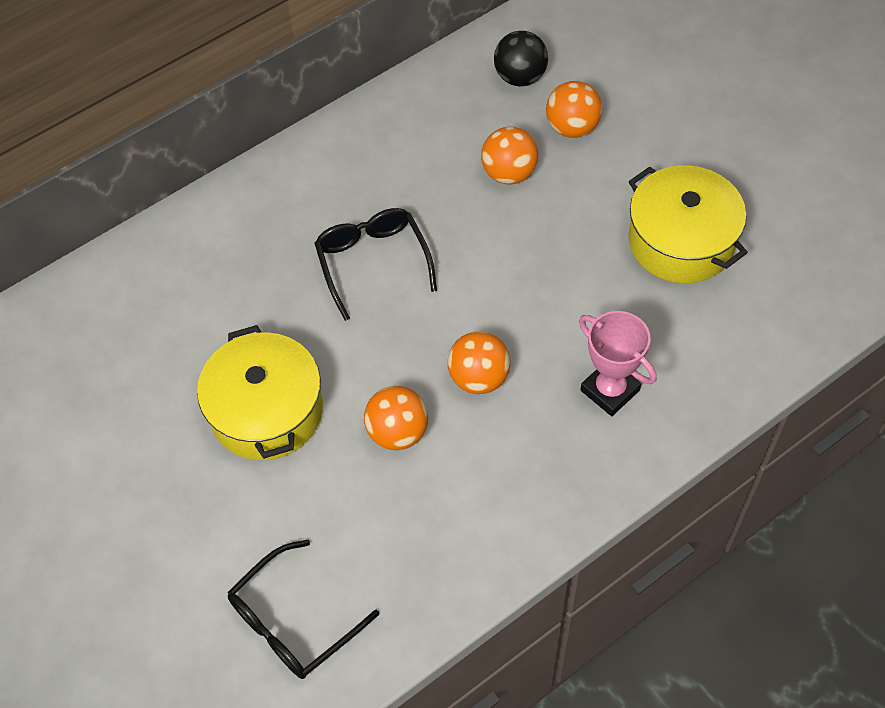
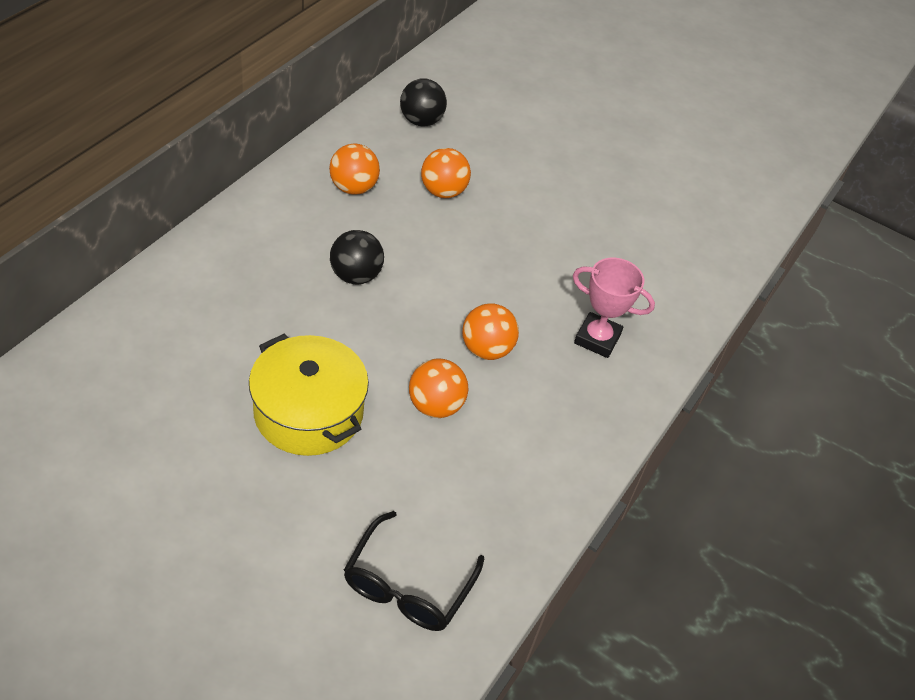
camera: 30 degrees left, 10 degrees down
(373, 262) = (355, 276): black glasses -> black ball
(572, 127) = (479, 152): orange ball -> orange ball (353, 188)
(681, 241) = (601, 221): yellow pot -> none

